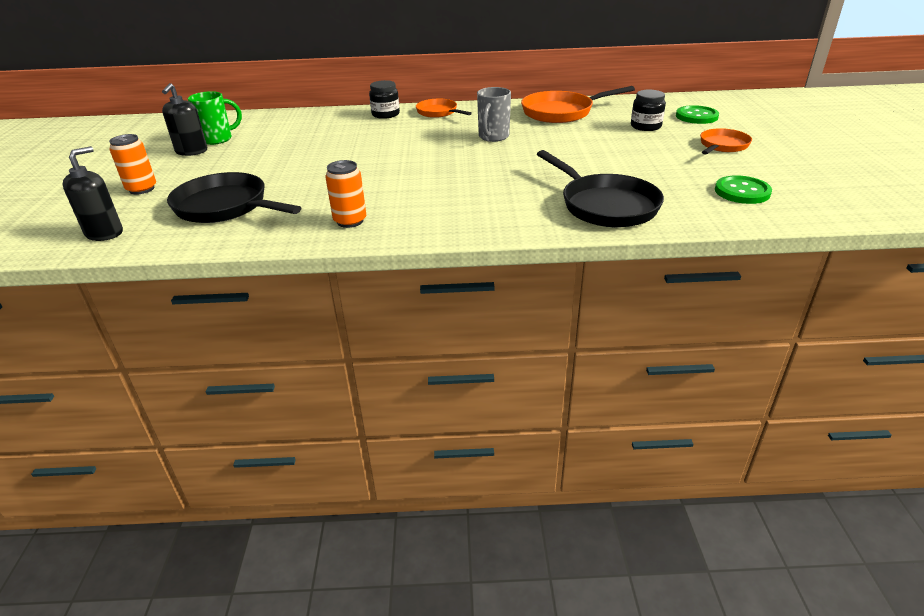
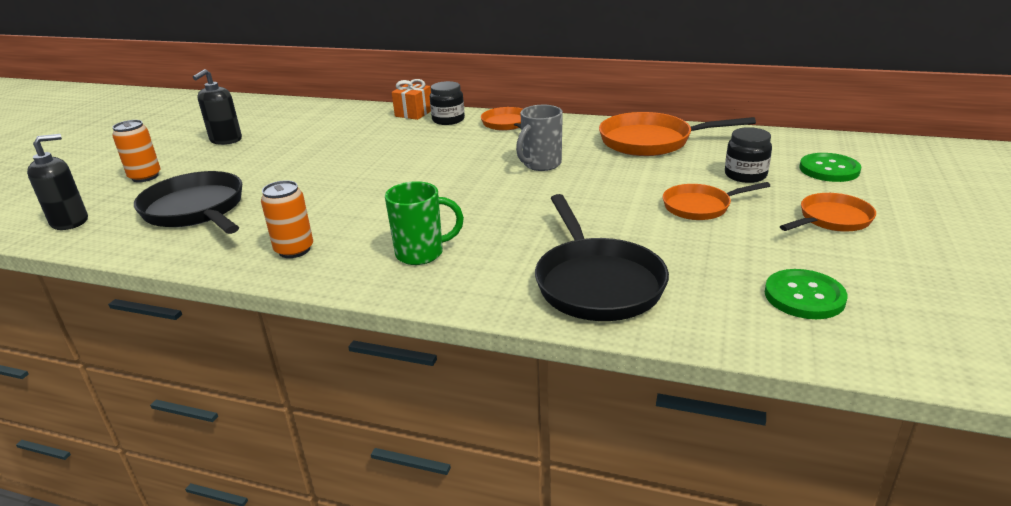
camera: 20 degrees right, 5 degrees down
(218, 139) = (262, 129): green mug -> green mug (422, 253)
(350, 113) = (414, 113): none -> orange gift
(632, 149) = (700, 206): none -> orange pan

